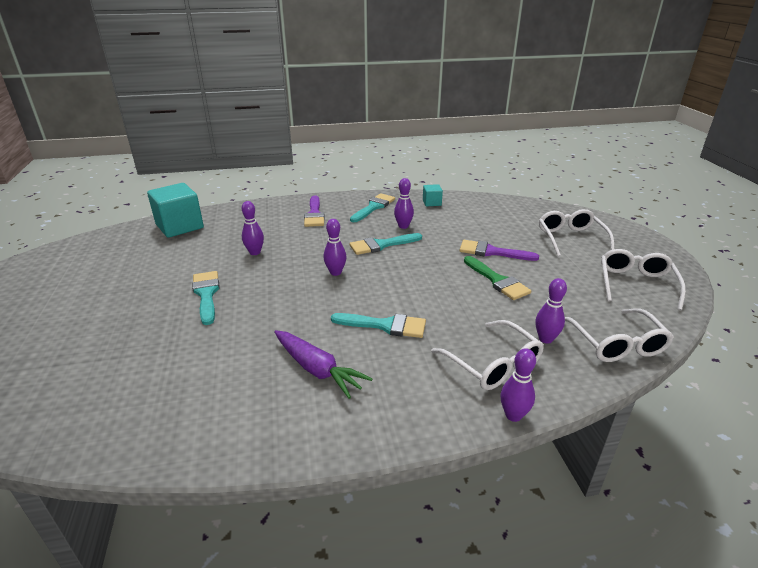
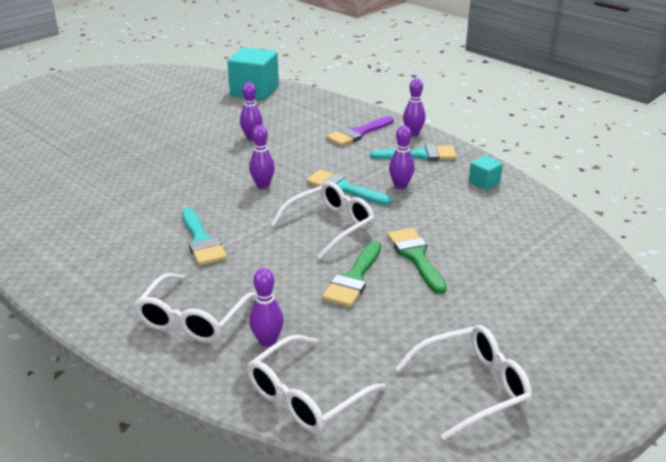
camera: 55 degrees right, 0 degrees up
(206, 294) = (168, 147): turquoise brush -> none
(317, 369) = (112, 232): purple carrot -> none
(492, 252) = (416, 257): purple brush -> green brush
(513, 415) = (124, 352): purple bowling pin -> purple bowling pin (413, 133)
(570, 238) = (533, 305): white glasses -> white glasses (330, 226)

